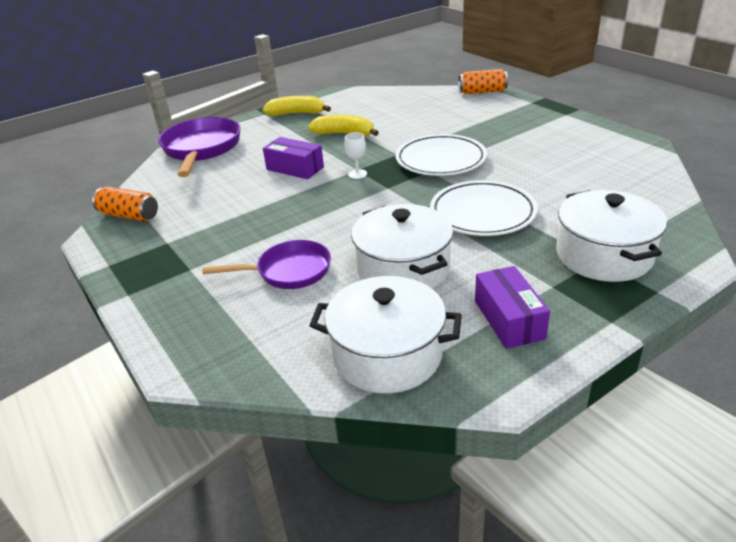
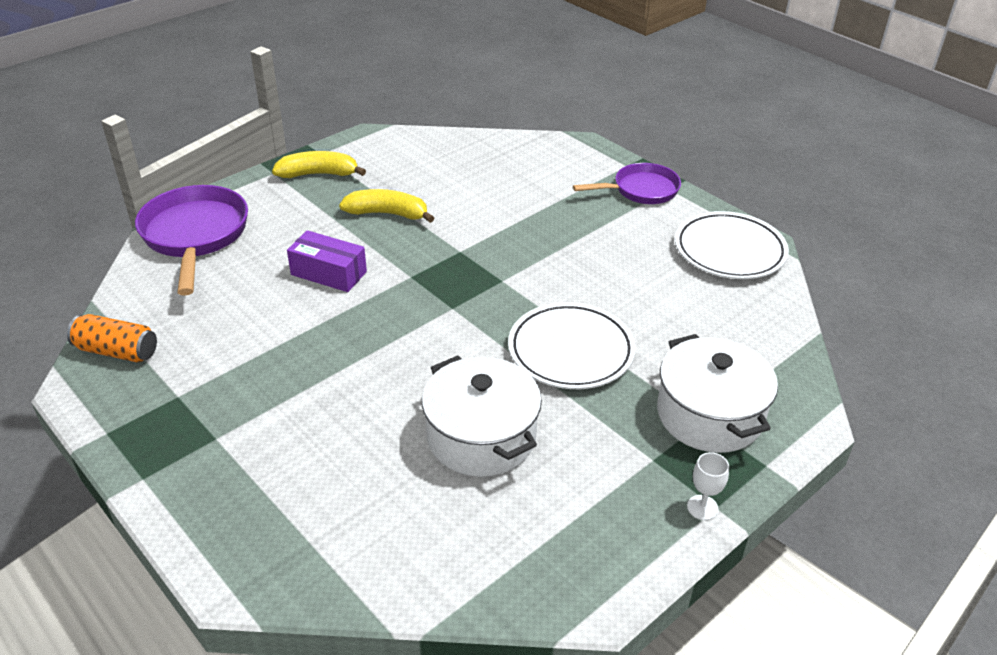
camera: 10 degrees left, 5 degrees up
(289, 271) = (342, 441): purple pan -> purple pan (641, 190)
(357, 174) = (412, 284): white goblet -> white goblet (702, 507)
(387, 355) = (472, 558): white pot -> none
(440, 160) = (516, 263): white plate -> white plate (729, 251)
(482, 92) = (563, 144): orange can -> none
(508, 319) = (605, 506): purple box -> none

